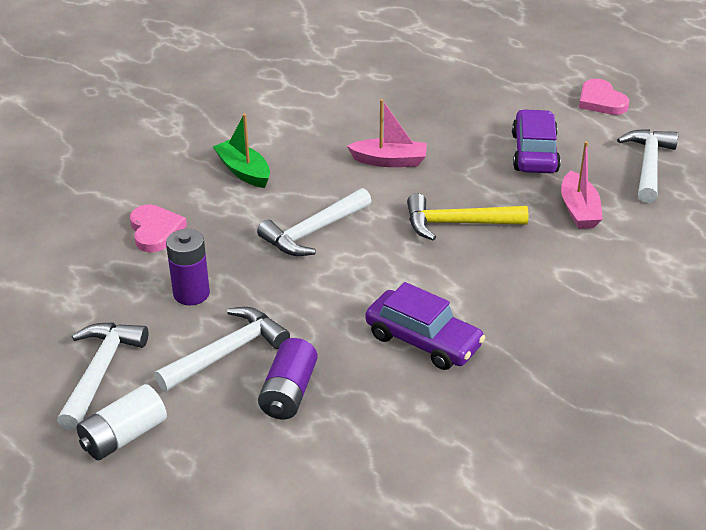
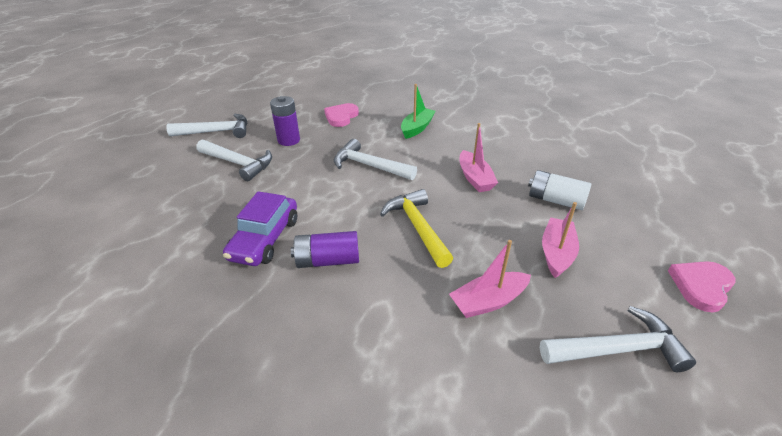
camera: 70 degrees right, 0 degrees up
(123, 436) = (166, 150): white battery -> white battery (555, 200)
(155, 231) = (341, 117): pink heart -> pink heart turned 150 degrees clockwise
(288, 392) = (203, 193): purple battery -> purple battery (328, 260)
(534, 153) = (556, 253): purple car -> pink boat

